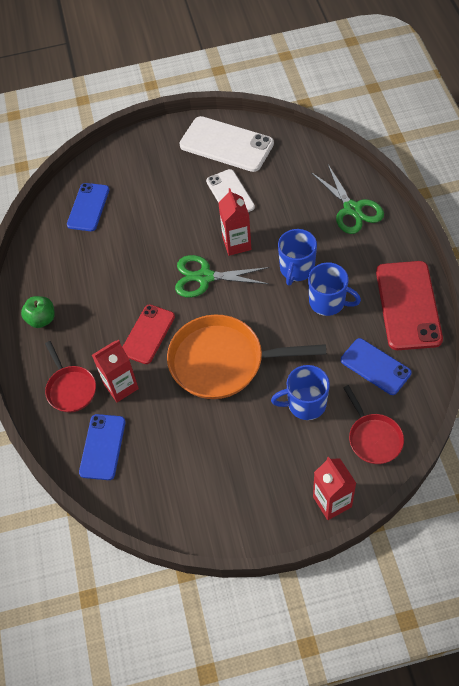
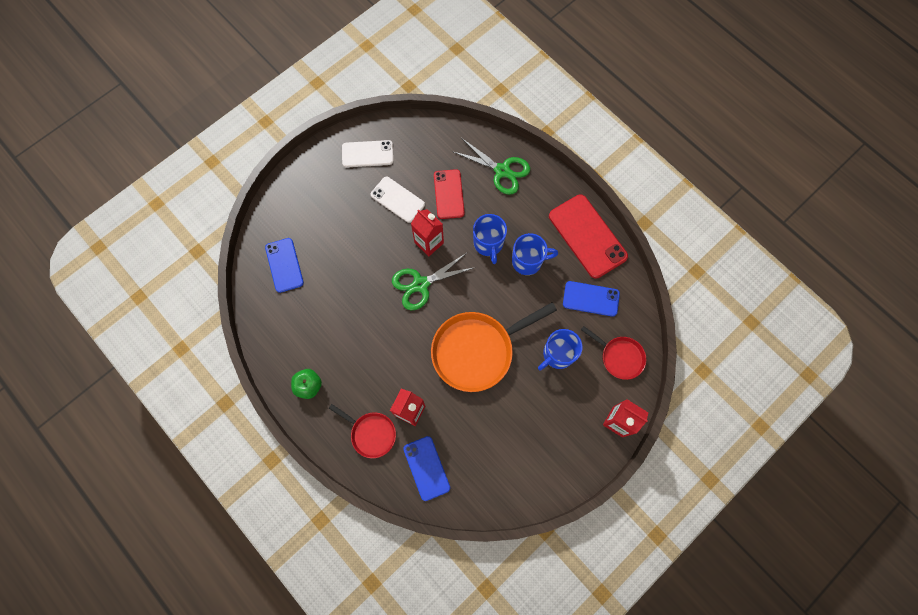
camera: 35 degrees left, 15 degrees up
(148, 334) = (405, 356): red phone -> red phone (449, 194)
(226, 144) = (367, 154): white phone -> white phone, size x0.63

